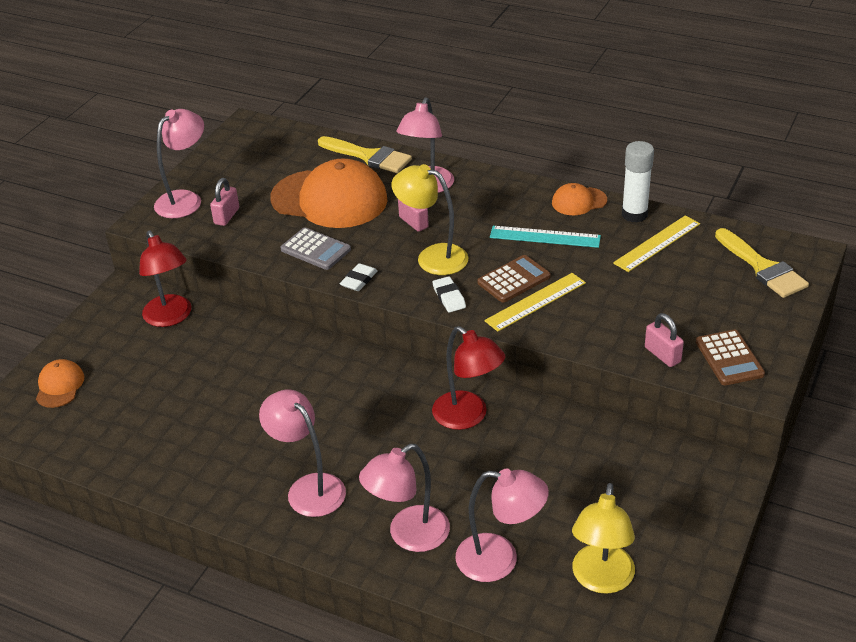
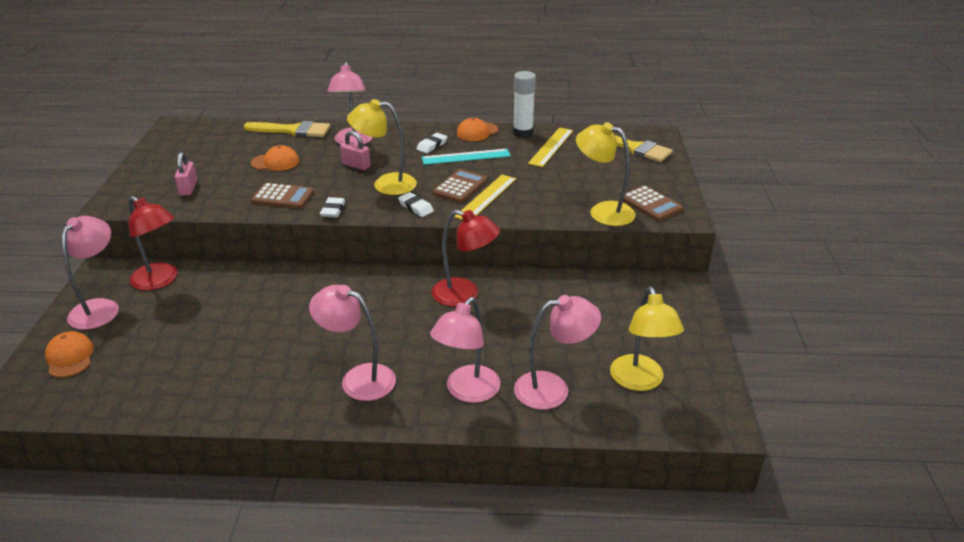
camera: 25 degrees left, 5 degrees down
(185, 199) = (142, 183): pink lamp -> pink lamp (100, 307)
(315, 250) = (283, 197): grey calculator -> brown calculator
(329, 199) = (275, 162): orange cap -> orange cap, size x0.46
(514, 211) = (432, 145): none -> white eraser
(662, 355) = (603, 211): pink padlock -> yellow lamp

